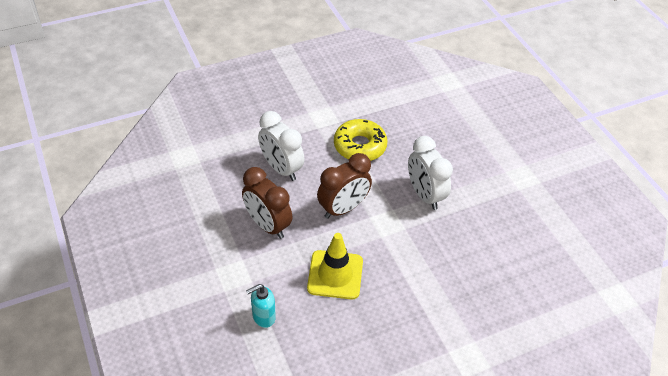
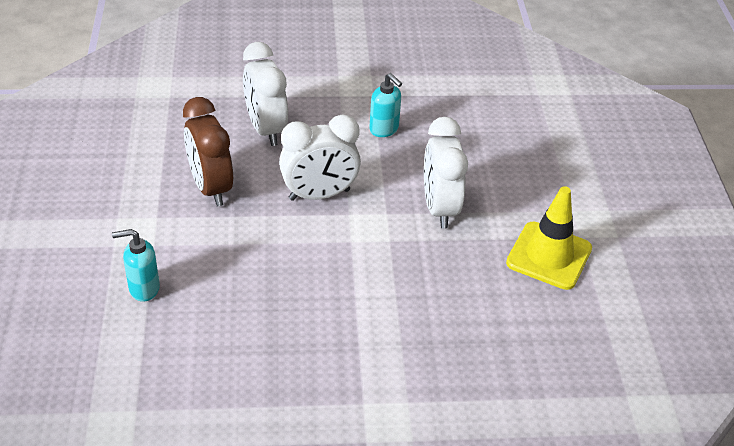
camera: 20 degrees right, 5 degrees down
(335, 275) = (263, 267): yellow traffic cone -> yellow traffic cone (549, 256)
(343, 208) = (319, 195): brown clock -> white clock
(360, 146) = (384, 129): yellow donut -> turquoise soap dispenser

